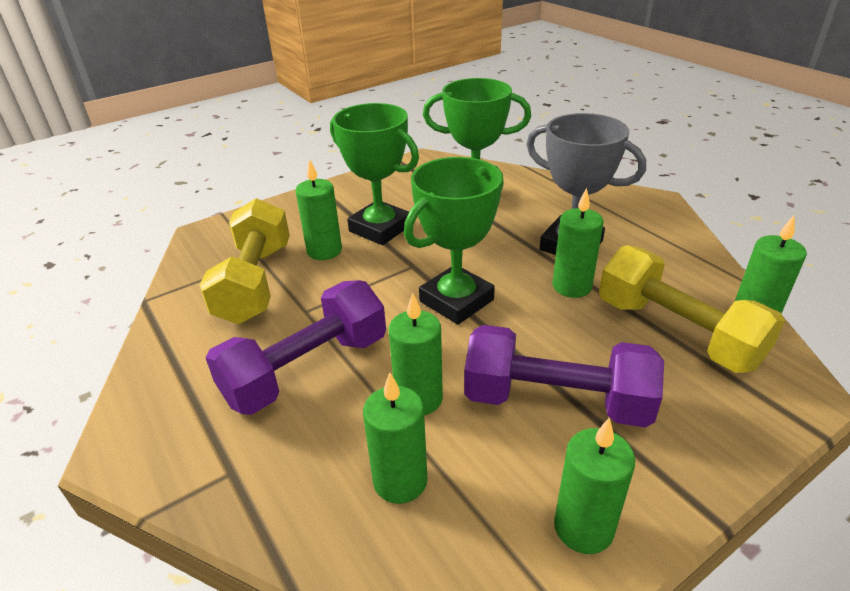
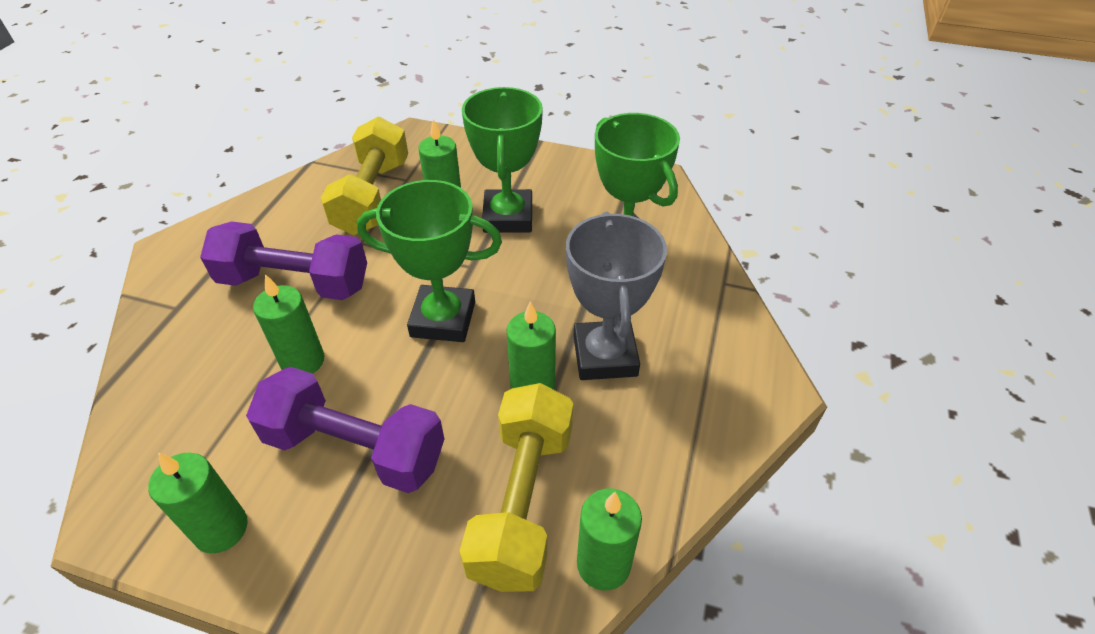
camera: 50 degrees right, 10 degrees up
(255, 282) = (373, 197): yellow dumbbell -> yellow dumbbell turned 45 degrees counterclockwise
(400, 481) = (212, 396): green candle -> none
(556, 401) = (355, 449): purple dumbbell -> purple dumbbell turned 45 degrees counterclockwise

